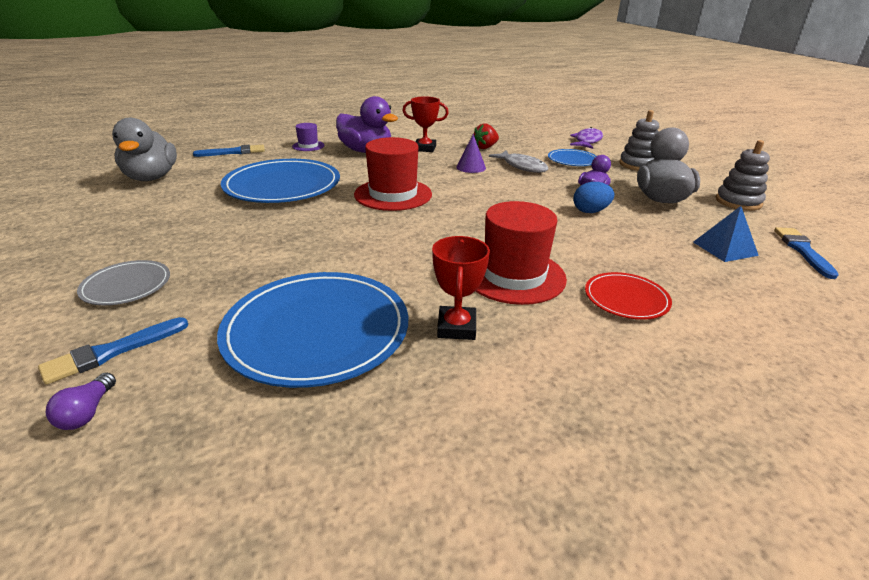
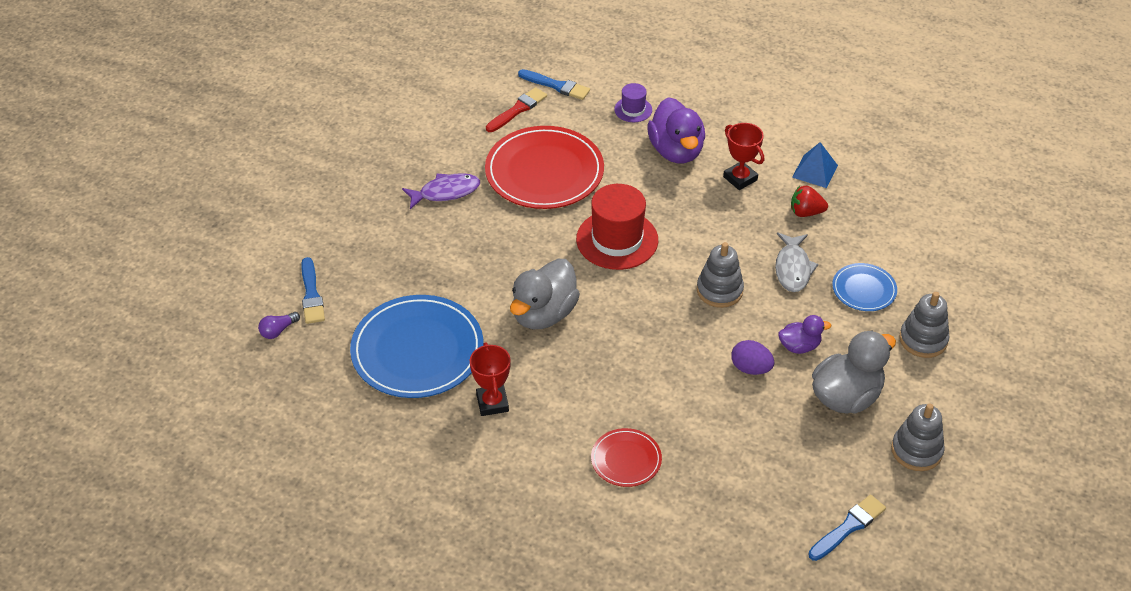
camera: 45 degrees right, 15 degrees up
(111, 352) = (311, 294): blue brush -> blue brush turned 105 degrees counterclockwise
(126, 285) = (353, 238): grey plate -> none
(151, 178) = (458, 98): grey duck -> grey duck (543, 314)
(216, 168) = (518, 110): none -> red brush
(282, 186) = (544, 172): blue plate -> red plate
(456, 327) = (492, 403): red trophy -> red trophy turned 60 degrees counterclockwise
(471, 167) = (740, 239): purple cone -> none
(502, 189) = (719, 290): none -> grey stacking toy
(514, 275) = (584, 389): red hat -> none
(587, 141) = (944, 267): purple fish -> purple fish (445, 192)
(590, 211) = (750, 368): blue egg -> purple egg
(724, 248) = (786, 479): blue pyramid -> blue pyramid (815, 171)

